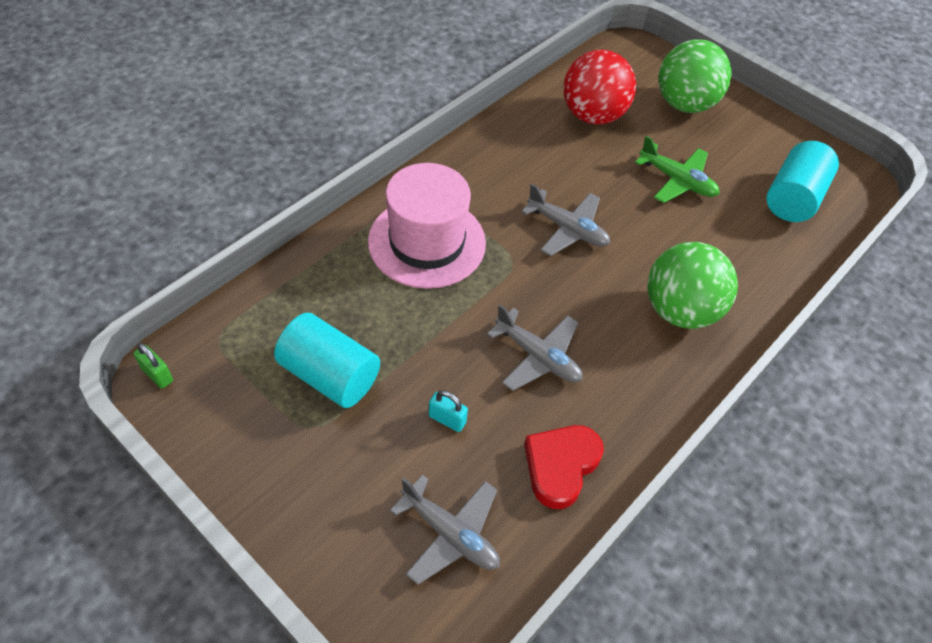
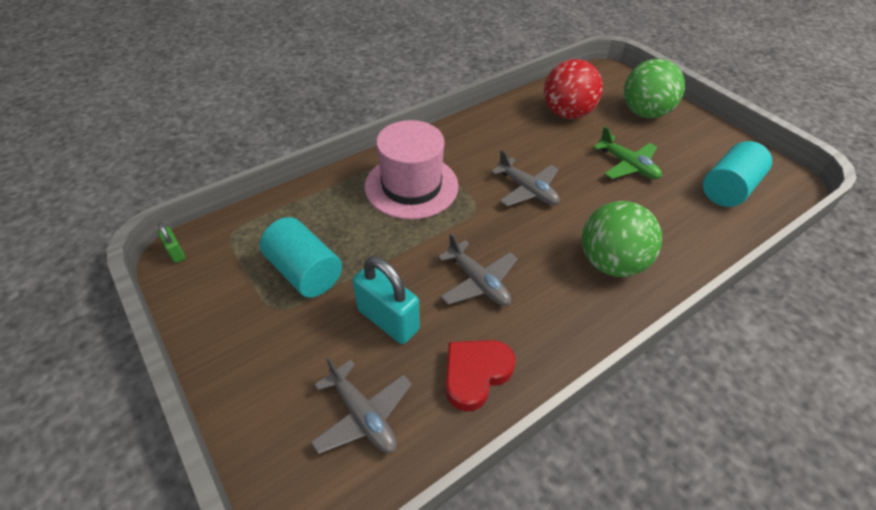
camera: 15 degrees right, 5 degrees down
(447, 419) = (388, 320): turquoise padlock -> turquoise padlock, size x2.07

